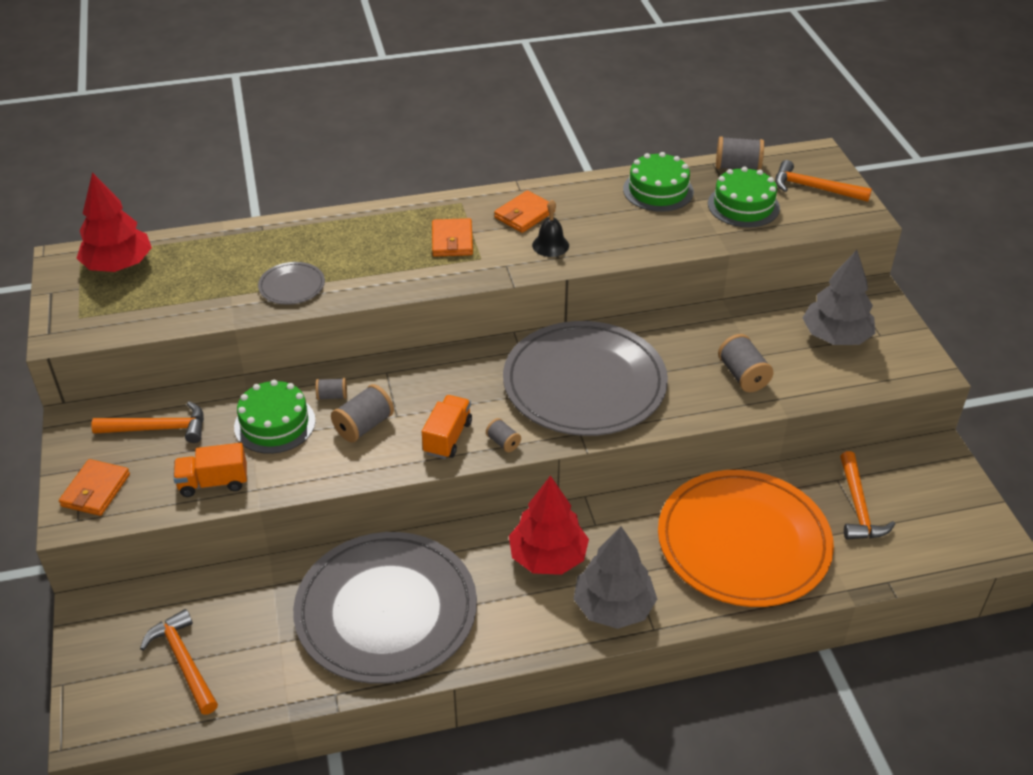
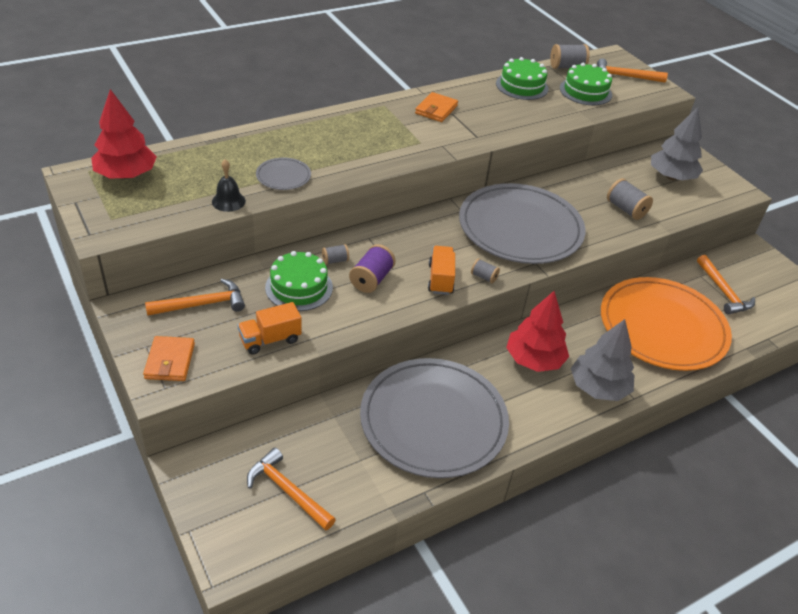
camera: 20 degrees left, 0 degrees up
(364, 426) = (371, 279): grey spool -> purple spool
(452, 241) = (392, 132): orange wallet -> none
(550, 245) = (467, 129): black bell -> black bell (228, 201)

